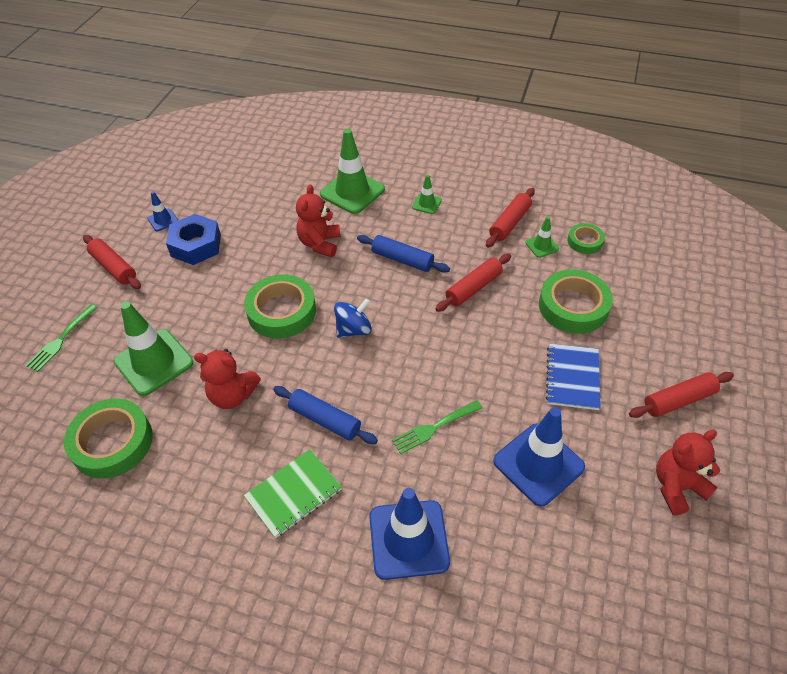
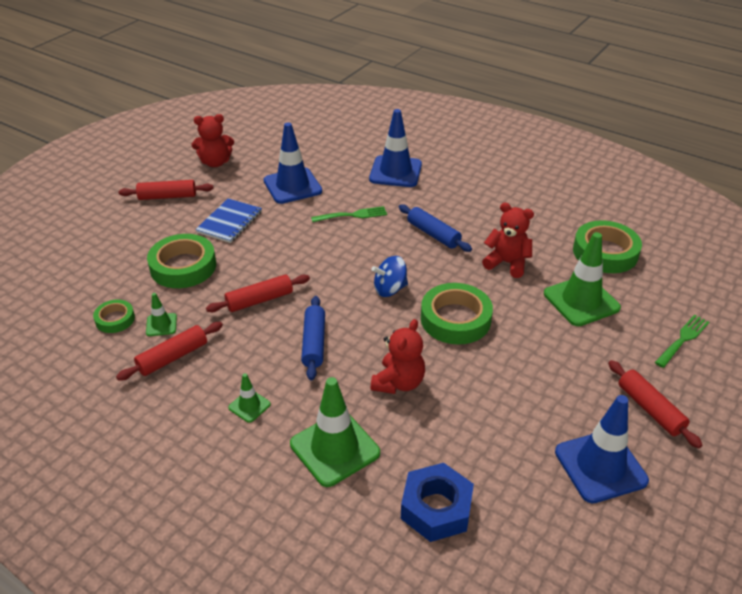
camera: 165 degrees left, 10 degrees down
(163, 220) = (600, 466): blue traffic cone -> blue traffic cone, size x2.07
(196, 245) = (550, 416): blue nut -> blue nut (436, 508)
(294, 494) = (465, 202): green notebook -> none
(402, 260) = (314, 343): blue rolling pin -> blue rolling pin turned 45 degrees clockwise

